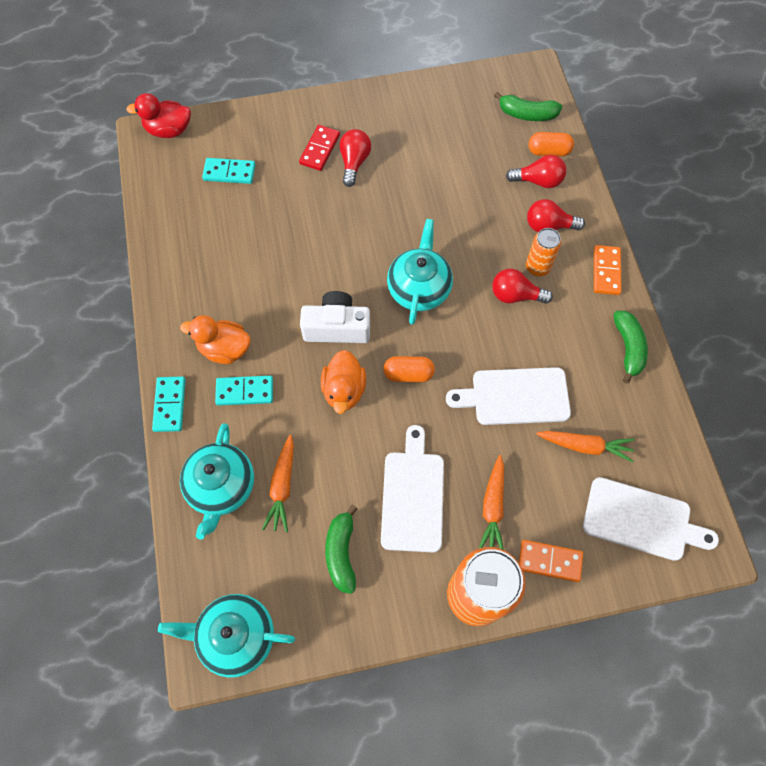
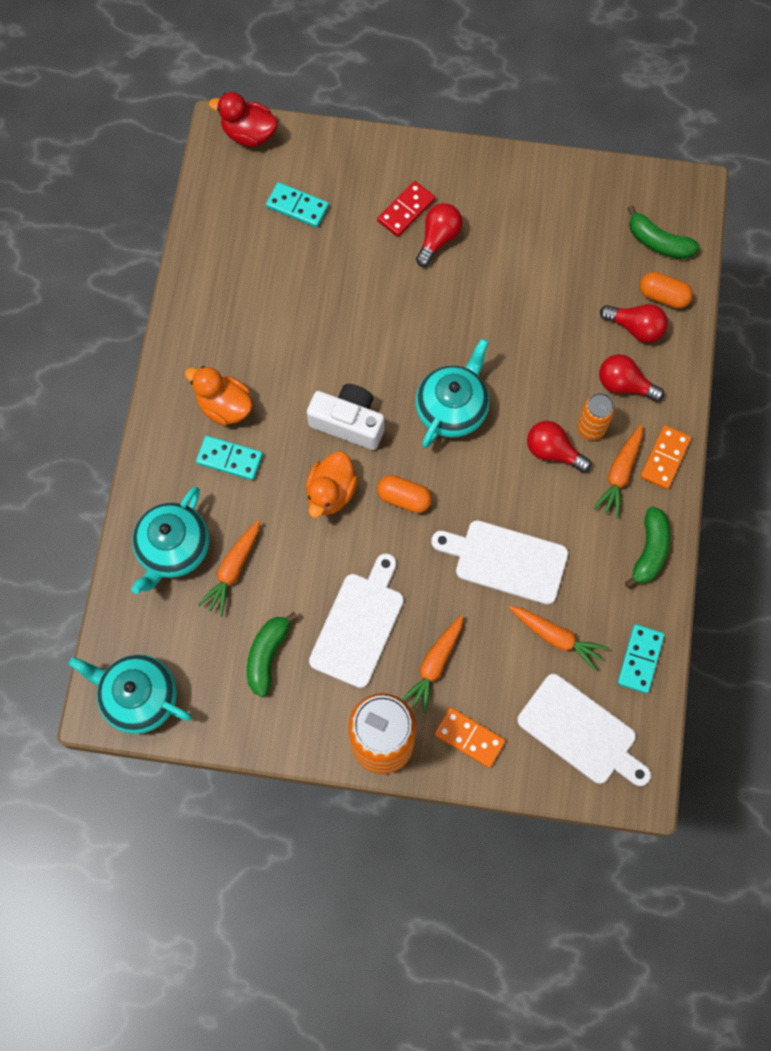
camera: 20 degrees right, 5 degrees up
(170, 405) = (150, 447): turquoise domino -> turquoise domino (640, 659)
(576, 295) = (620, 474): none -> orange carrot

